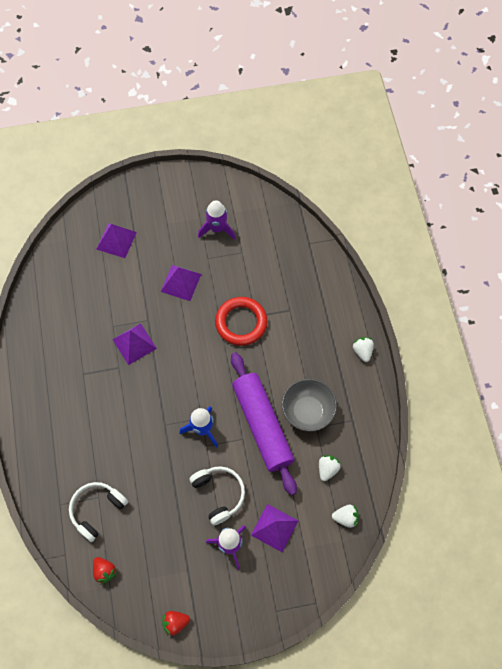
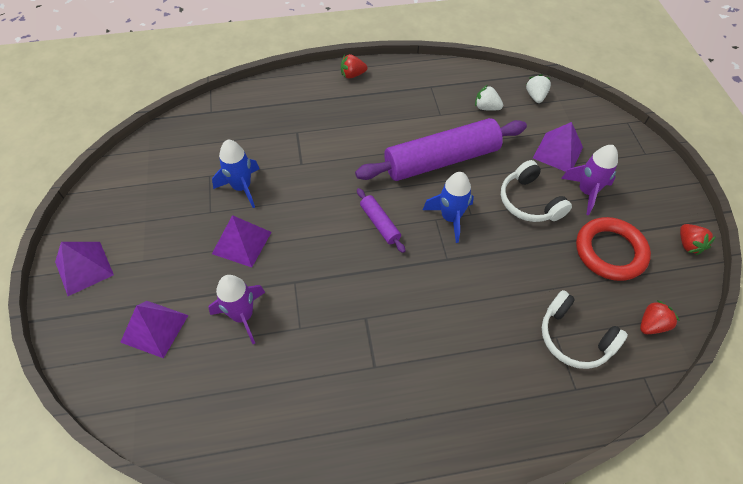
camera: 90 degrees left, 10 degrees down
(134, 344) = (330, 298): purple pyramid -> purple pyramid (84, 268)
(197, 376) = (379, 223): none -> purple rolling pin
(217, 228) = (167, 201): purple rocket -> purple rocket (242, 315)
(219, 494) = (529, 202): white headphones -> white headphones turned 90 degrees counterclockwise
(230, 276) = (242, 187): none -> blue rocket
(241, 323) = (309, 178): red ring -> red ring (610, 251)
(307, 411) = (422, 121): grey bowl -> none
(362, 351) = (352, 75): white strawberry -> red strawberry

